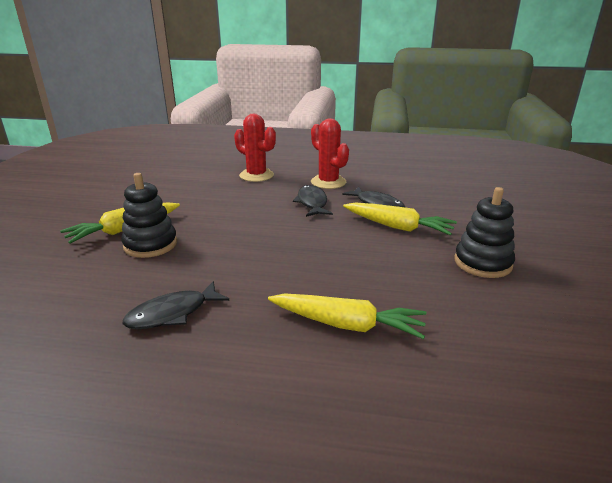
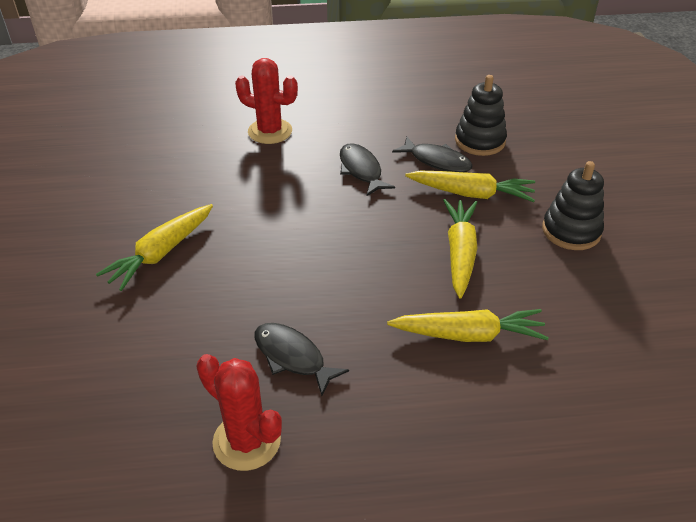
camera: 15 degrees left, 15 degrees up
(150, 244) = (208, 270): black stacking toy -> black stacking toy (480, 141)
(172, 313) = (293, 357): black fish -> black fish turned 90 degrees clockwise
(328, 182) = (364, 131): red cactus -> red cactus (247, 441)
(368, 263) = (460, 252): none -> yellow carrot

